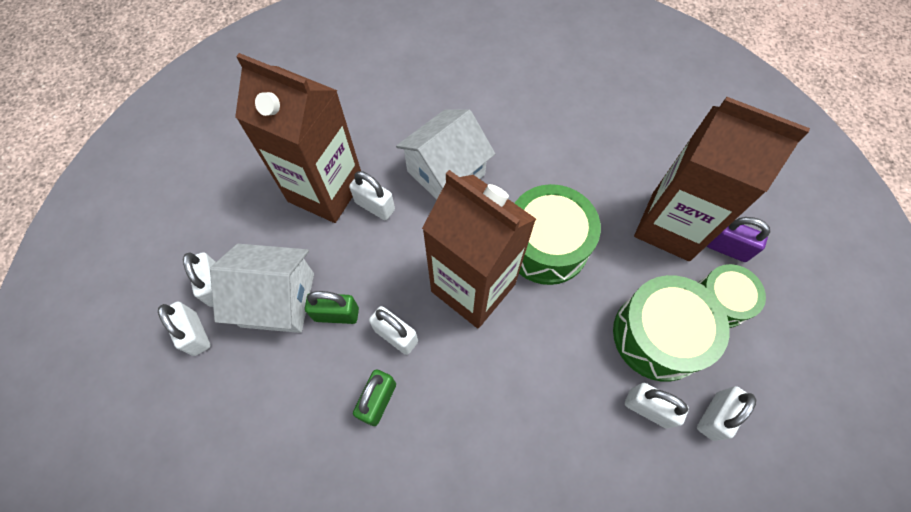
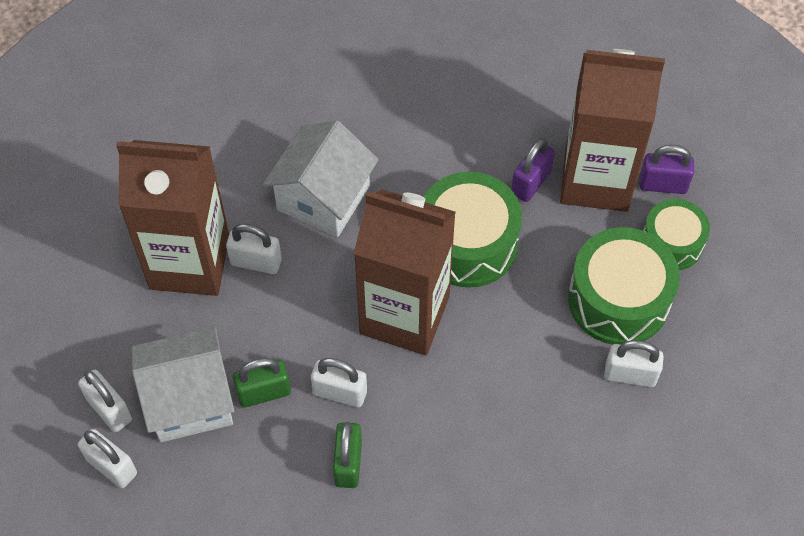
camera: 20 degrees left, 5 degrees down
(615, 212) = (531, 183): none -> purple padlock
(714, 416) = (697, 359): white padlock -> none

